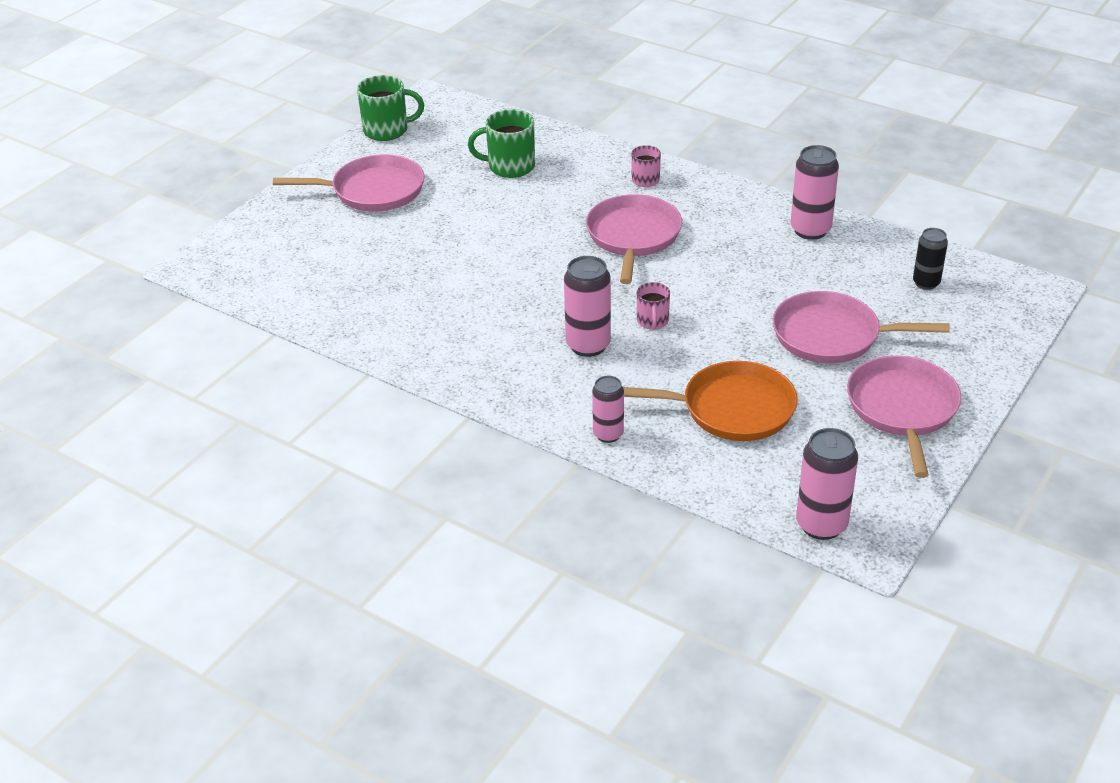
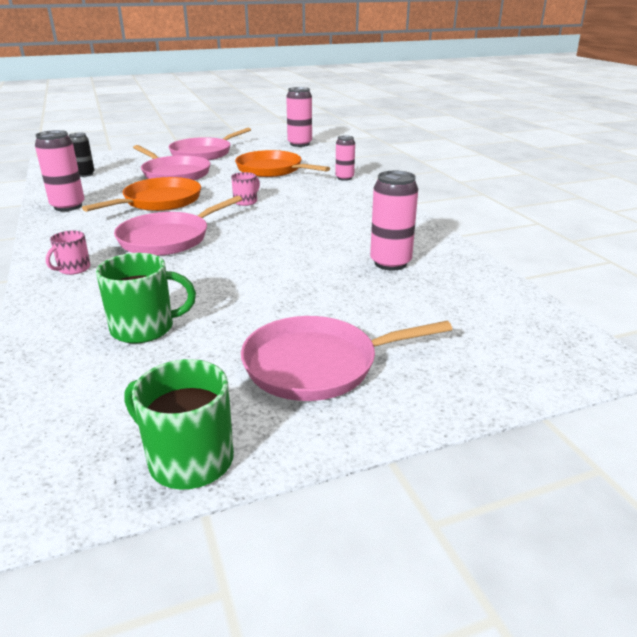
camera: 145 degrees left, 10 degrees down
(373, 191) = (317, 365): pink pan -> pink pan turned 45 degrees counterclockwise
(510, 167) = (144, 328): green mug -> green mug turned 45 degrees counterclockwise
(588, 345) = (300, 204): pink can -> pink can (390, 263)
(741, 279) = (159, 201): none -> orange pan

